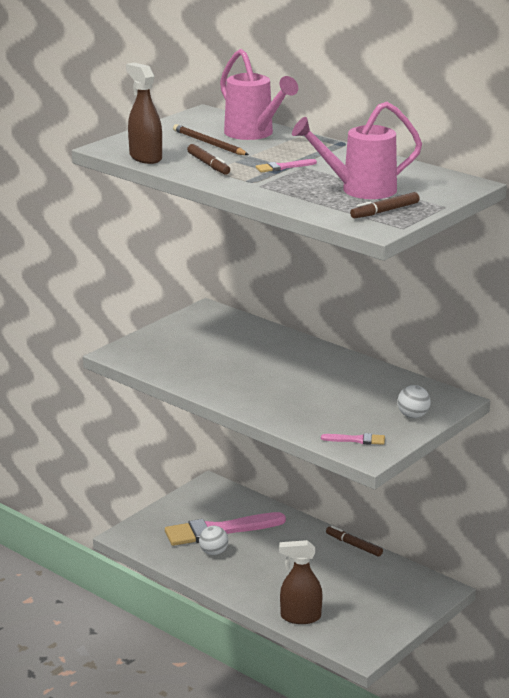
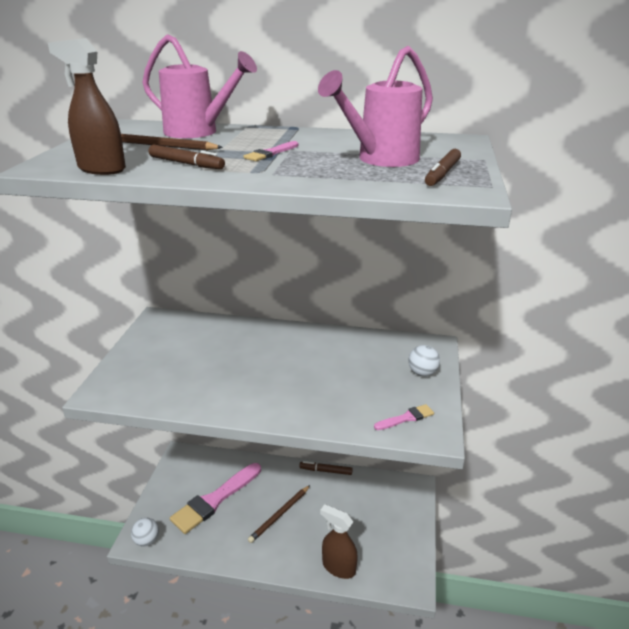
camera: 30 degrees left, 5 degrees up
(213, 552) = (224, 526): white ball -> white ball (147, 540)
(275, 562) = (280, 515): none -> brown pencil
(300, 617) = (338, 567): brown spray bottle -> brown spray bottle turned 60 degrees clockwise

